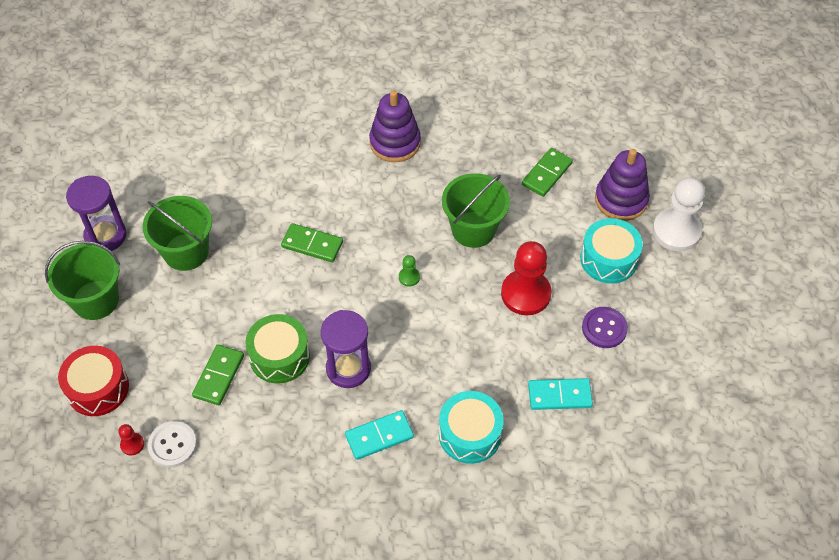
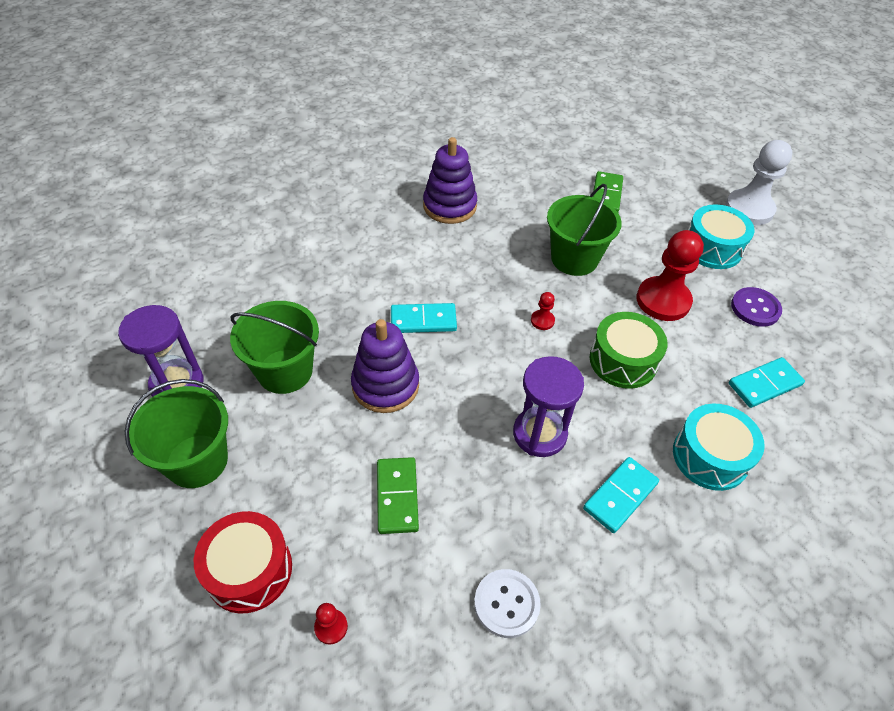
camera: 25 degrees left, 5 degrees down
(172, 445) = (384, 605): white button -> white button (506, 604)
(279, 356) = (456, 448): green drum -> green drum (623, 360)
(312, 244) = (423, 320): green domino -> turquoise domino
(409, 277) = (542, 321): green pawn -> red pawn
(621, 200) = (684, 197): purple stacking toy -> purple stacking toy (385, 385)

